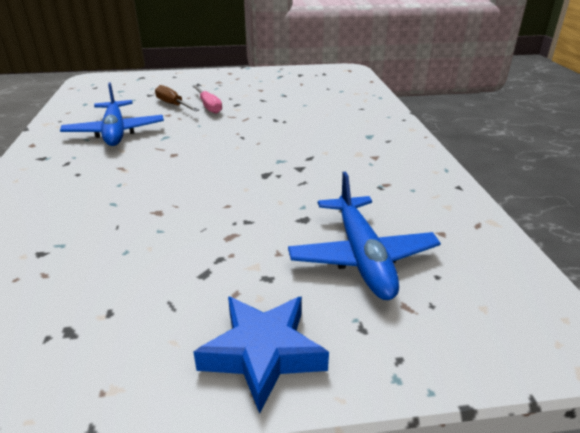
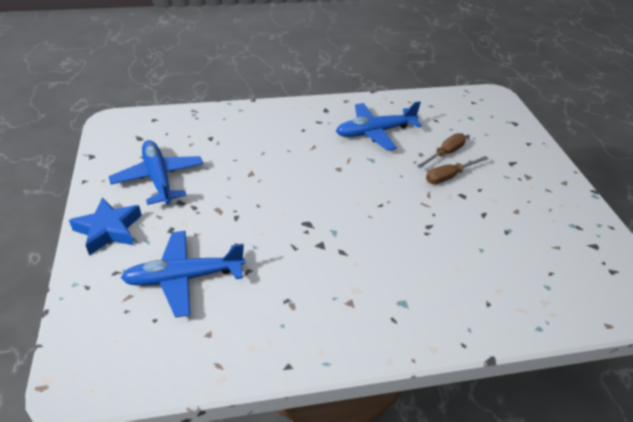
camera: 85 degrees right, 10 degrees up
(132, 304) = (158, 178): none -> blue plane
(208, 106) = (449, 176): pink screwdriver -> brown screwdriver

